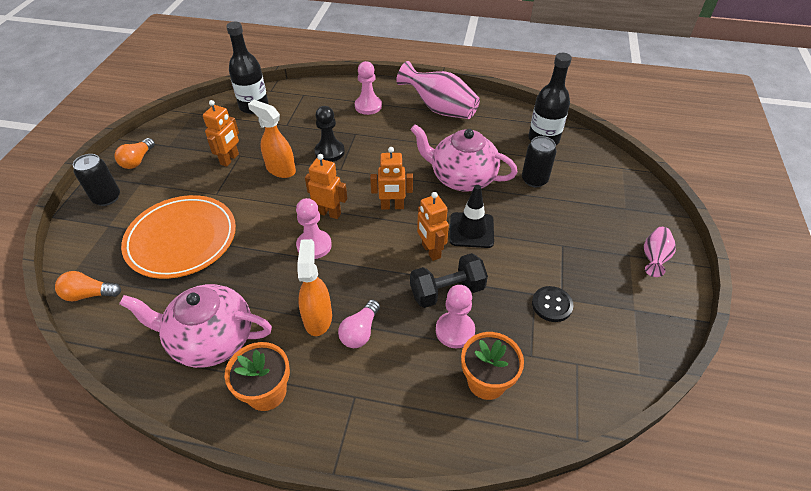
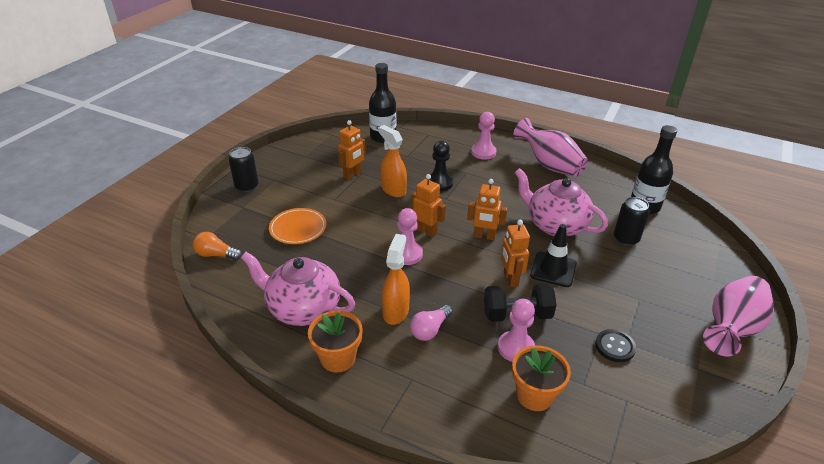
camera: 15 degrees right, 10 degrees down
(138, 160) = (277, 163): orange light bulb -> none
(182, 239) = (298, 228): orange plate -> orange plate, size x0.60
(654, 258) = (731, 328): pink vase -> pink vase, size x1.82

